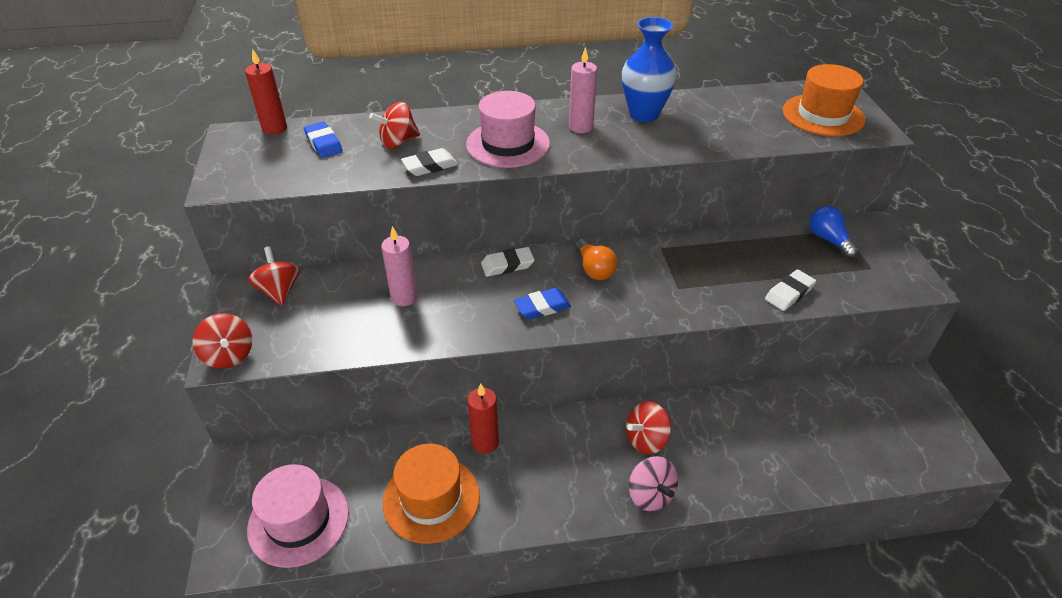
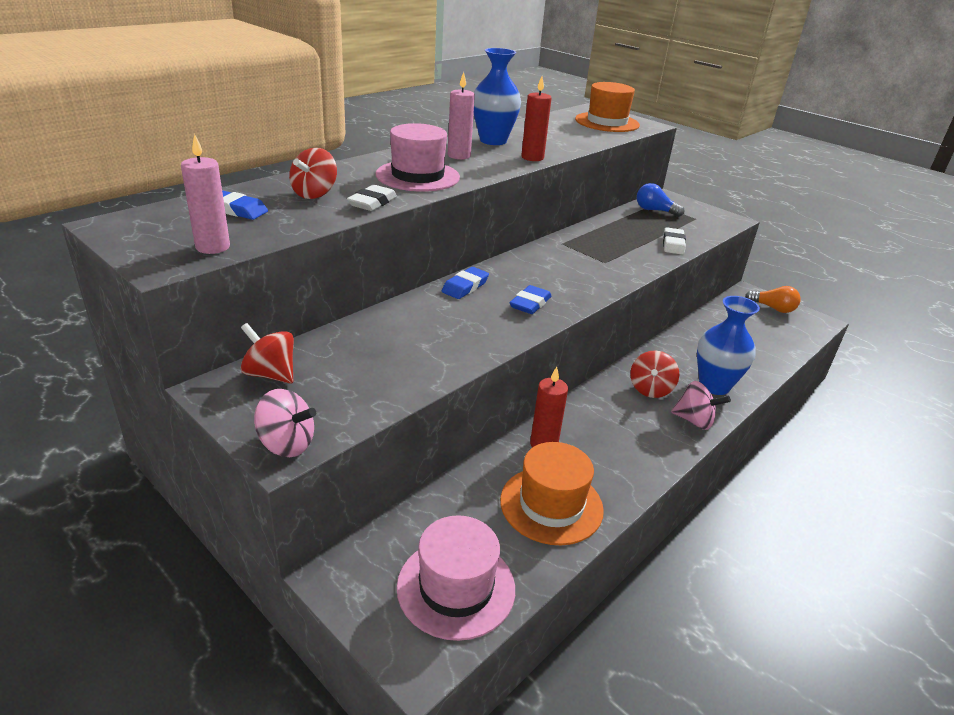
camera: 40 degrees left, 10 degrees down
(229, 355) = (286, 444): red spinning top -> pink spinning top
(274, 128) = (158, 210): red candle -> red candle (532, 158)
(404, 297) = (407, 336): pink candle -> pink candle (213, 247)
(507, 265) = (465, 286): white eraser -> blue eraser
(594, 269) = (534, 269): orange light bulb -> orange light bulb (773, 308)
(720, 470) = (714, 386): none -> blue vase

